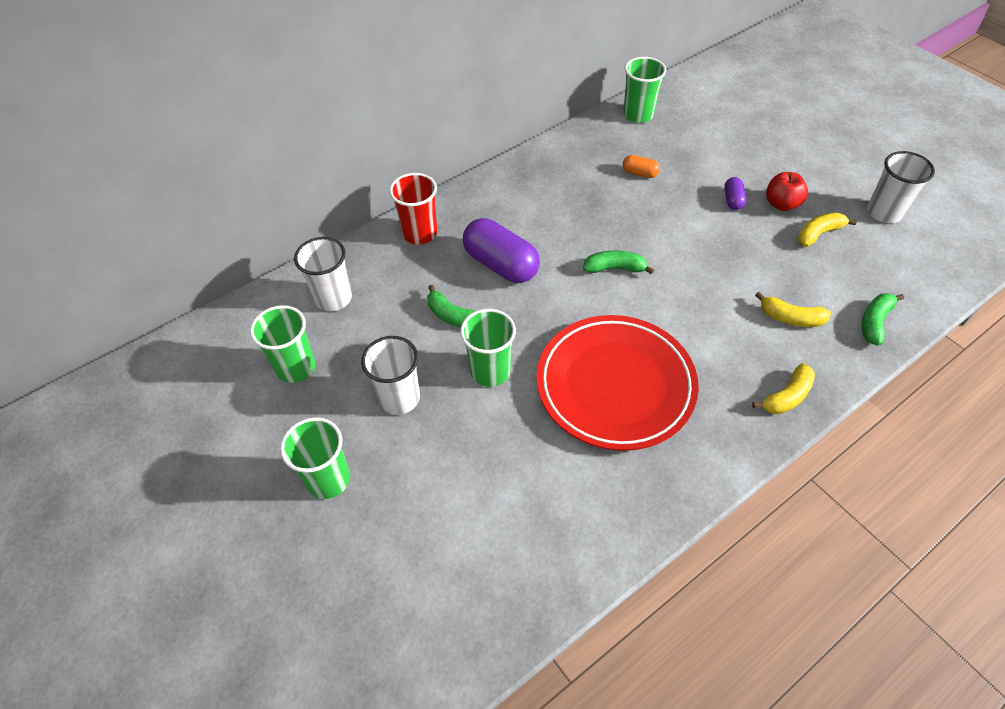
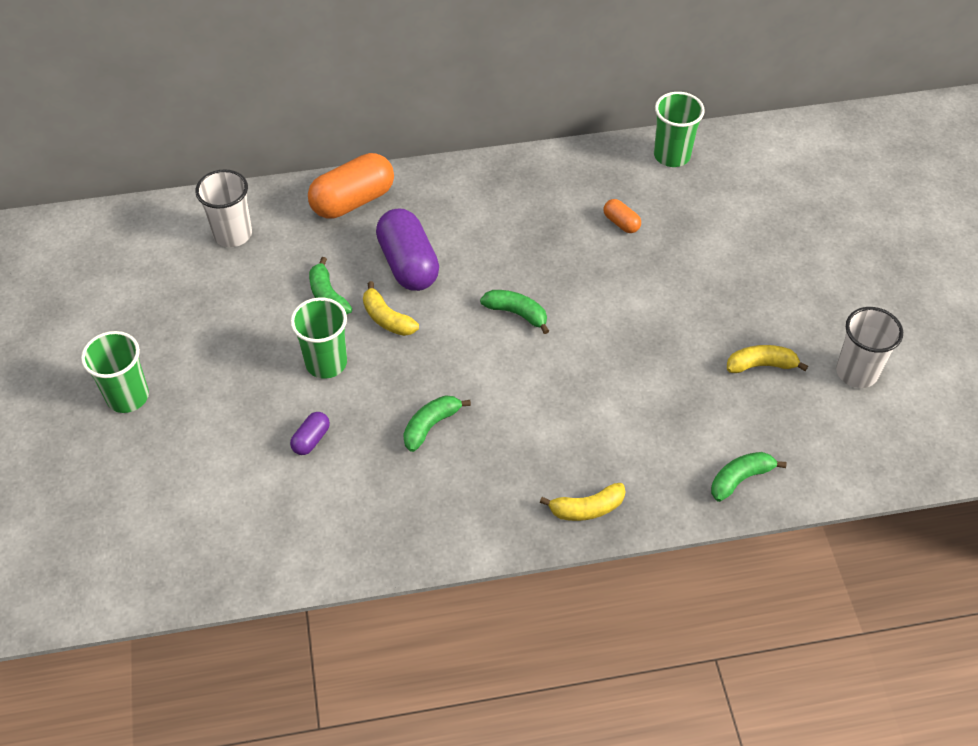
camera: 25 degrees right, 0 degrees up
(296, 367) = (160, 286): green cup -> none
(399, 398) = (230, 352): white cup -> none
(420, 233) = (353, 201): red cup -> orange capsule
(615, 385) = (430, 426): red plate -> green banana
(732, 200) = (698, 292): purple capsule -> purple capsule (311, 439)
(781, 204) = (748, 317): red apple -> none
(791, 318) = (655, 437): yellow banana -> yellow banana (387, 319)

